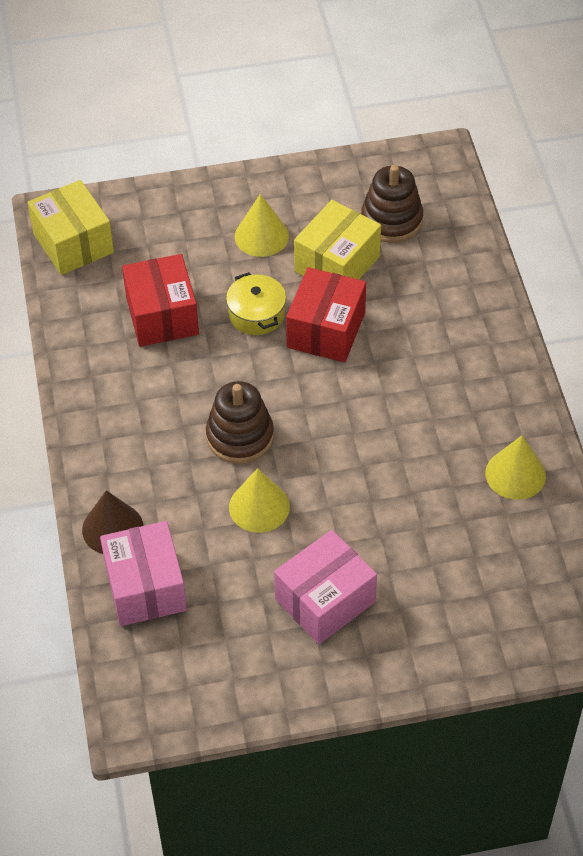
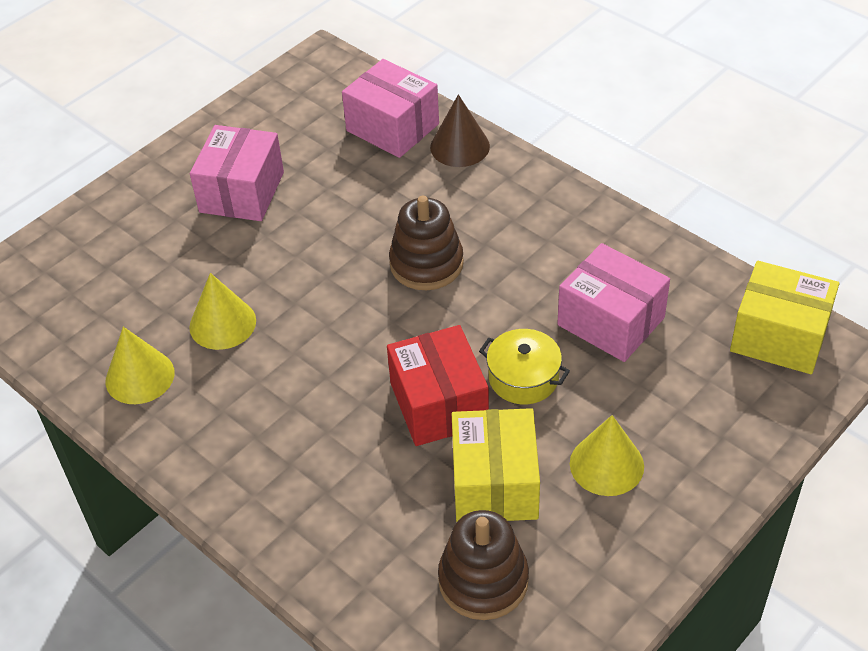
camera: 145 degrees right, 5 degrees down
(162, 315) = (611, 321): red box -> pink box
(259, 506) = (356, 223): yellow cone -> yellow cone (222, 323)

